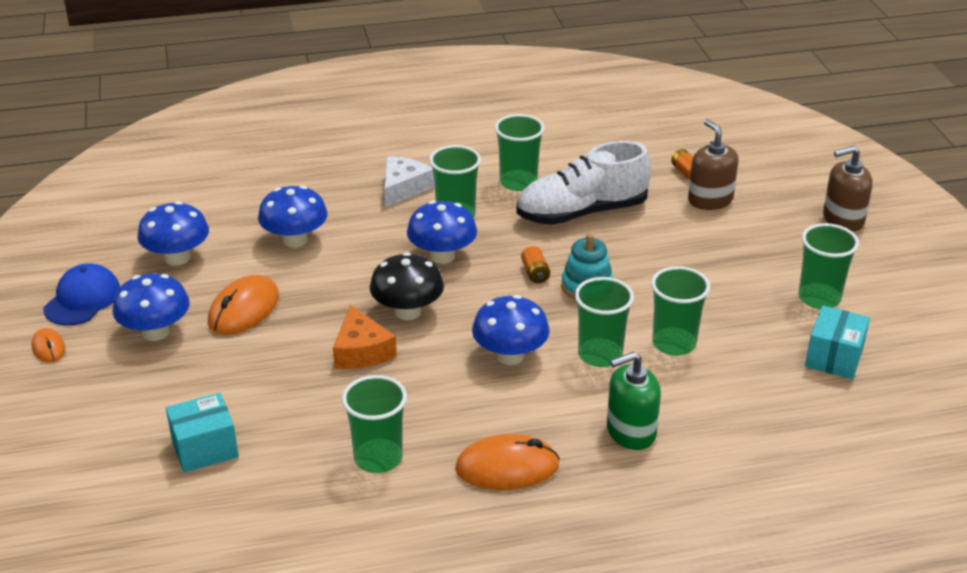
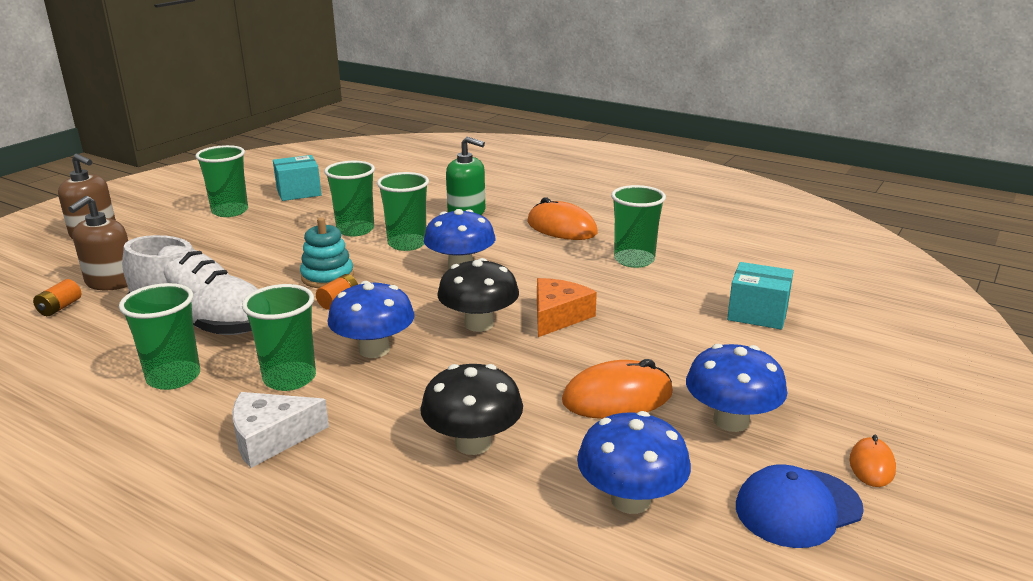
camera: 135 degrees left, 10 degrees down
(295, 240) = (473, 443): blue mushroom -> black mushroom

